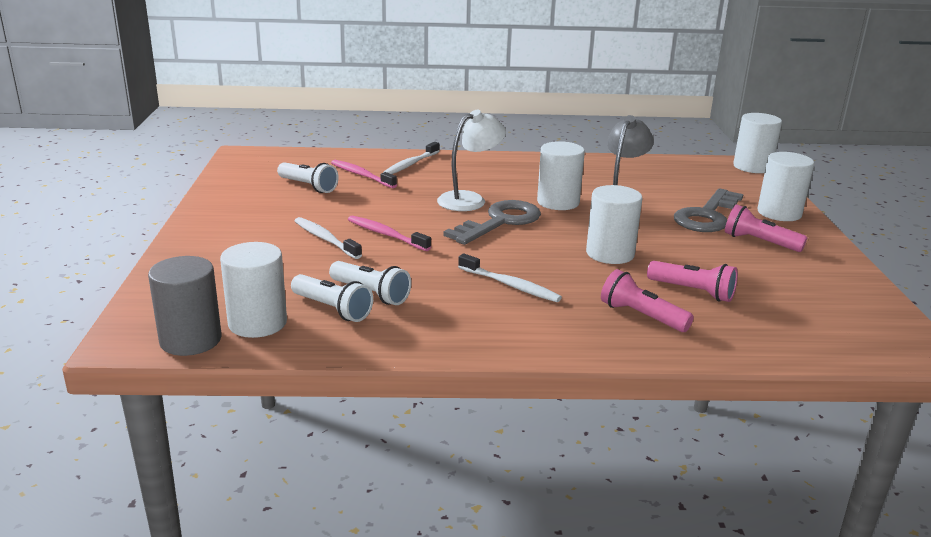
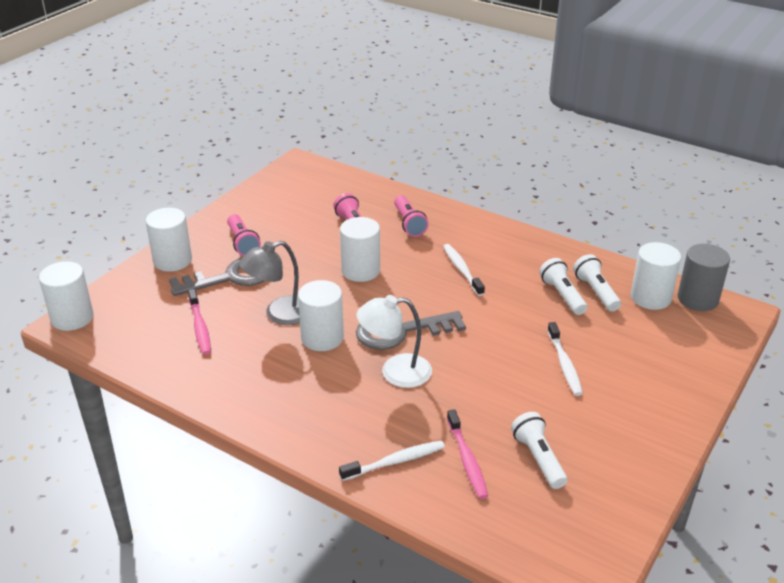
camera: 145 degrees left, 10 degrees up
(386, 235) = (510, 351): pink toothbrush -> pink toothbrush (200, 327)

